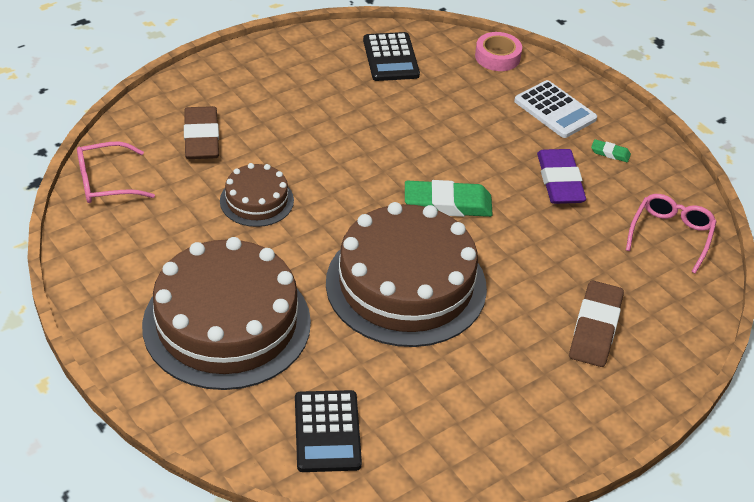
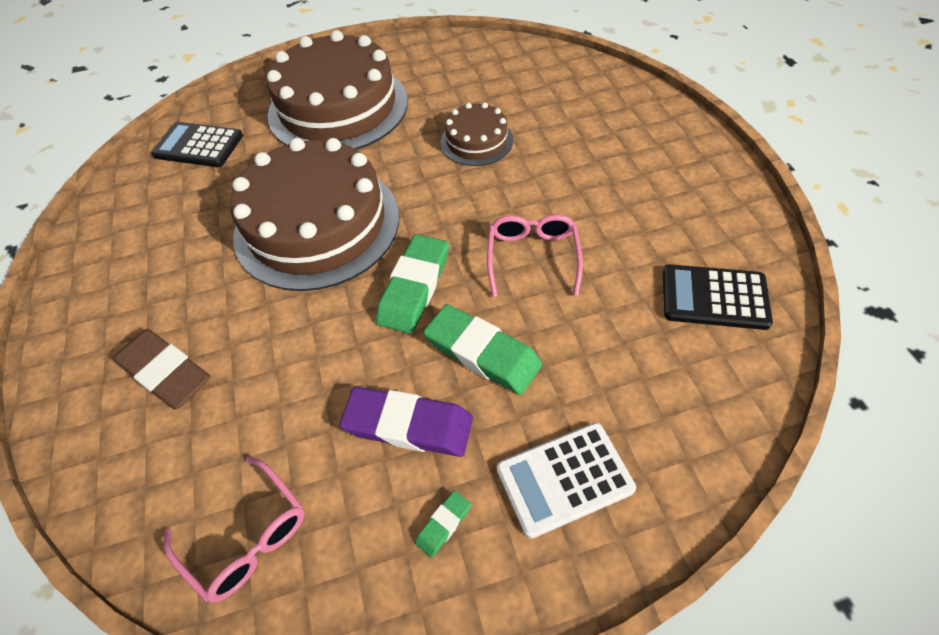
camera: 115 degrees right, 10 degrees up
(104, 182) = (532, 58): pink glasses -> pink glasses (532, 256)
(201, 138) = (579, 116): brown eraser -> none
(488, 157) = (482, 353): none -> green eraser
(497, 57) = (714, 439): pink tape -> none

